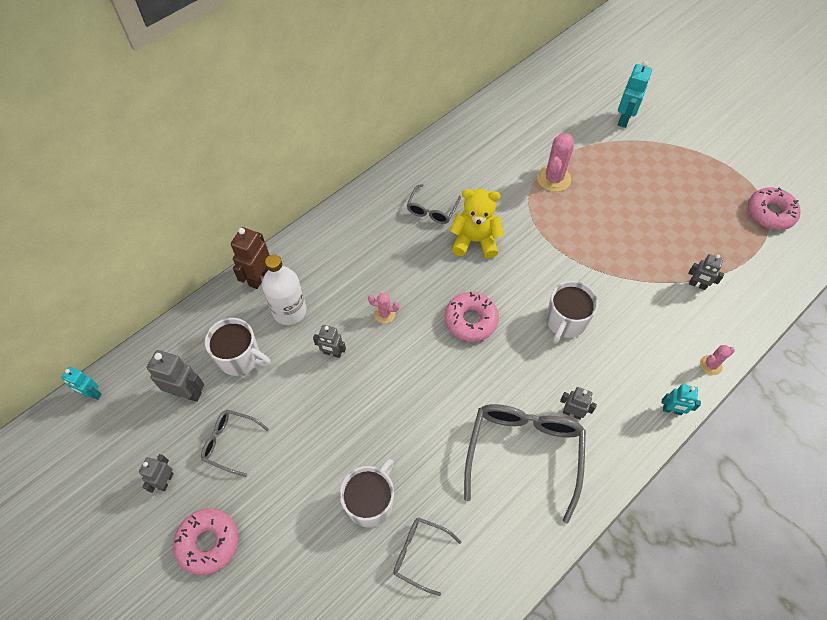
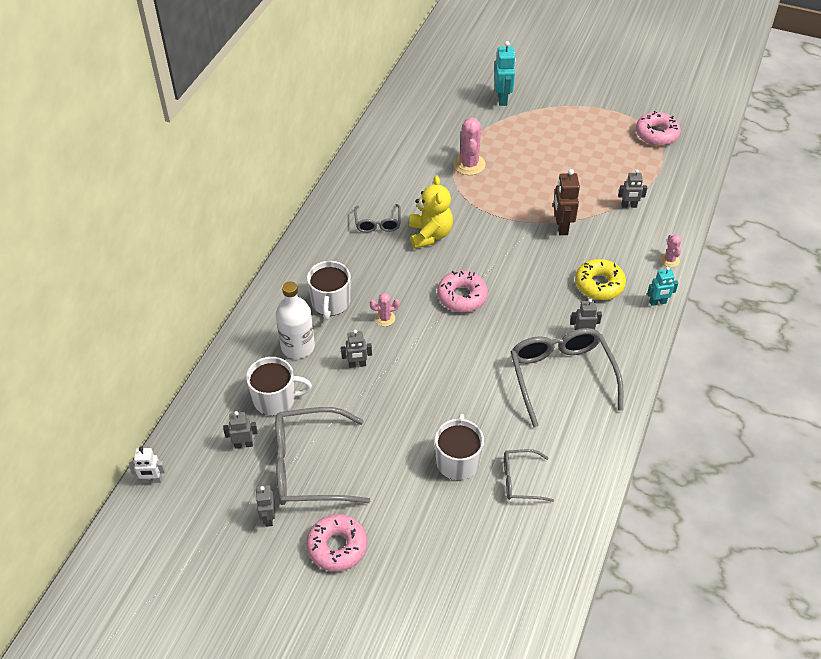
camera: 25 degrees left, 10 degrees down
(92, 394) = (152, 480): turquoise robot -> white robot
(187, 392) = (243, 444): grey robot -> grey robot, size x0.64
(230, 443) = (308, 466): grey glasses -> grey glasses, size x1.92
(258, 277) = (252, 330): brown robot -> brown robot (561, 227)
(475, 241) = (430, 235): yellow teddy bear -> yellow teddy bear turned 105 degrees clockwise
(565, 321) = (540, 269): white mug -> white mug (330, 303)
(618, 363) = (599, 284): none -> yellow donut
(710, 365) = (669, 260): pink cactus -> pink cactus turned 45 degrees counterclockwise

